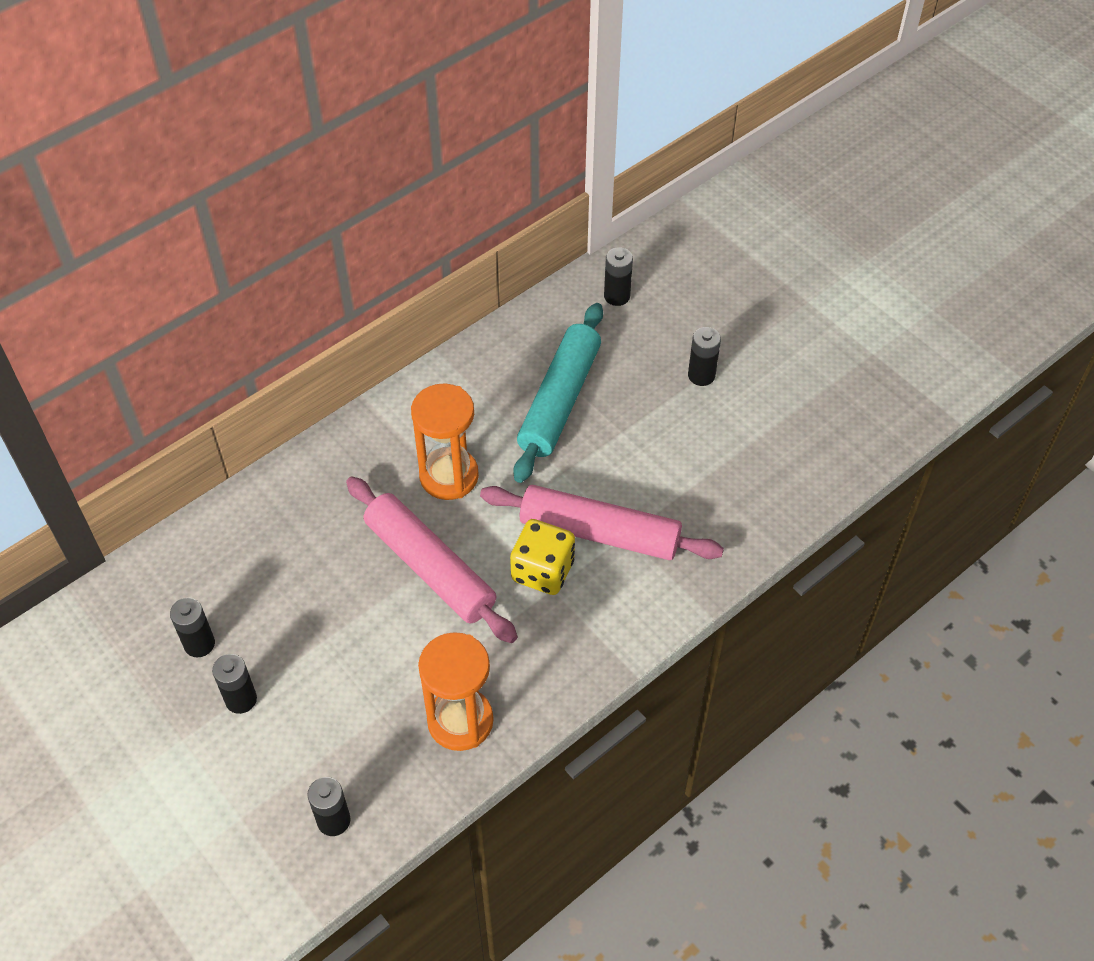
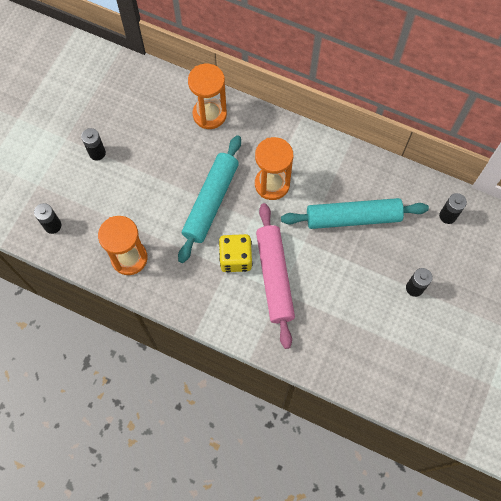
camera: 65 degrees right, 15 degrees up
(199, 644) = (118, 119): black battery -> none
(279, 510) = (209, 114): none -> orange hourglass
(430, 567) = (211, 202): pink rolling pin -> turquoise rolling pin

